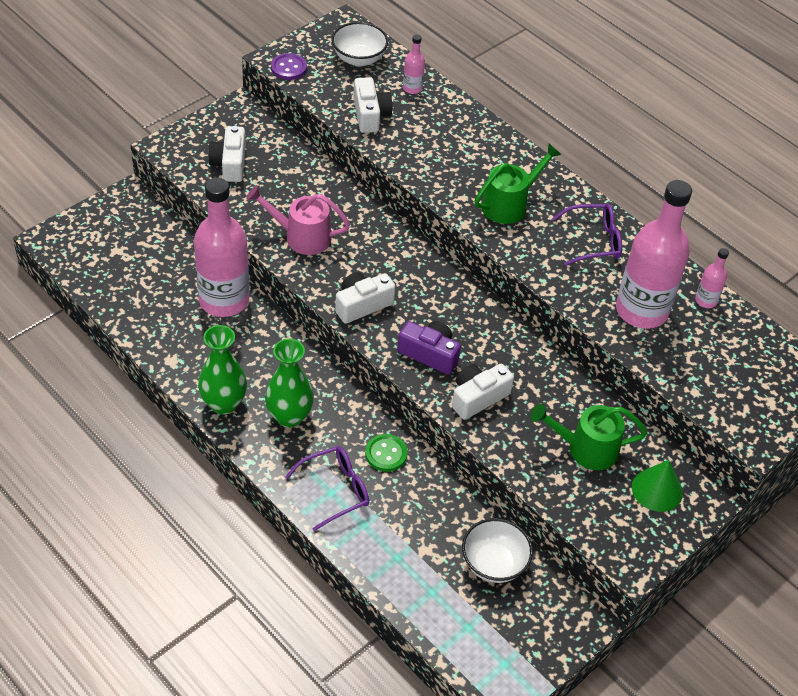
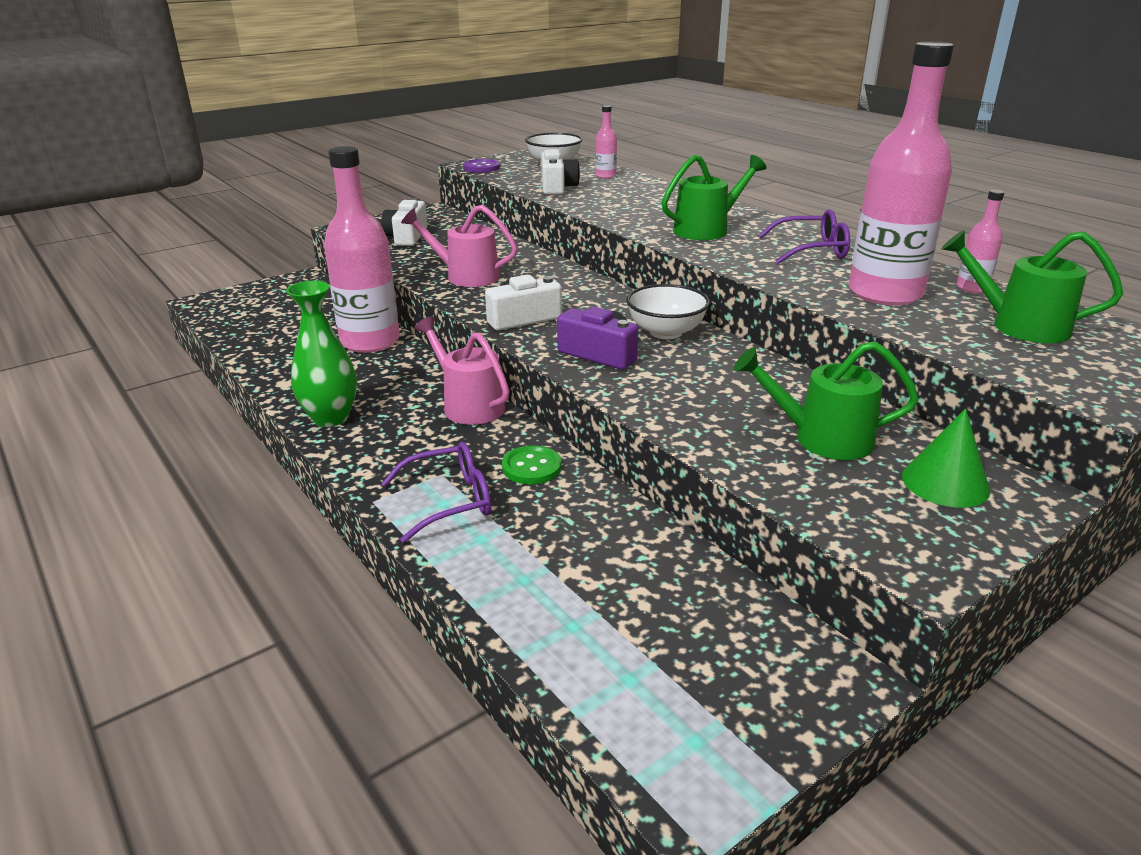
camera: 10 degrees right, 20 degrees down
(289, 416) = (410, 430): green vase -> none
(326, 384) = (468, 405): none -> pink watering can
(478, 397) = (661, 389): white camera -> none
(494, 564) = (680, 593): white bowl -> white bowl (666, 332)
(726, 354) = (1018, 325): none -> green watering can

